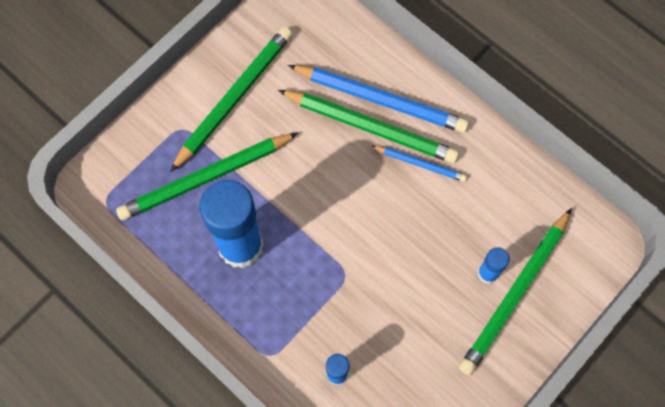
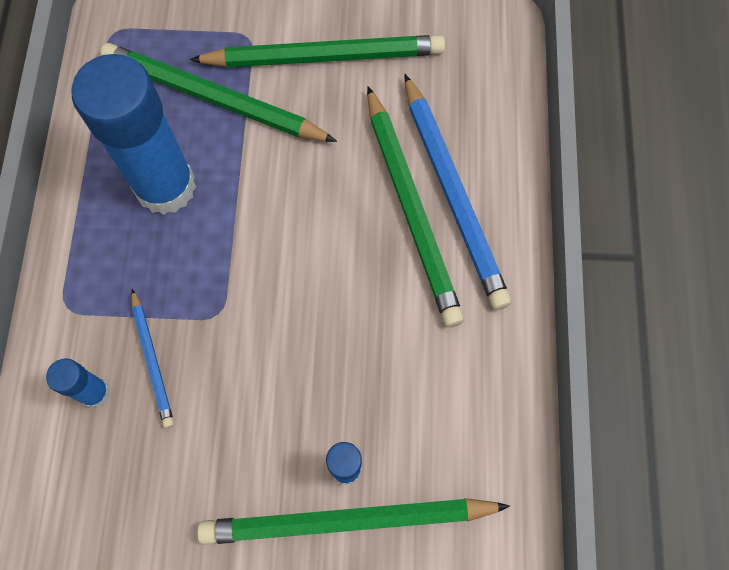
camera: 50 degrees right, 0 degrees up
(420, 164) = (415, 293): blue pencil -> blue pencil (152, 360)

